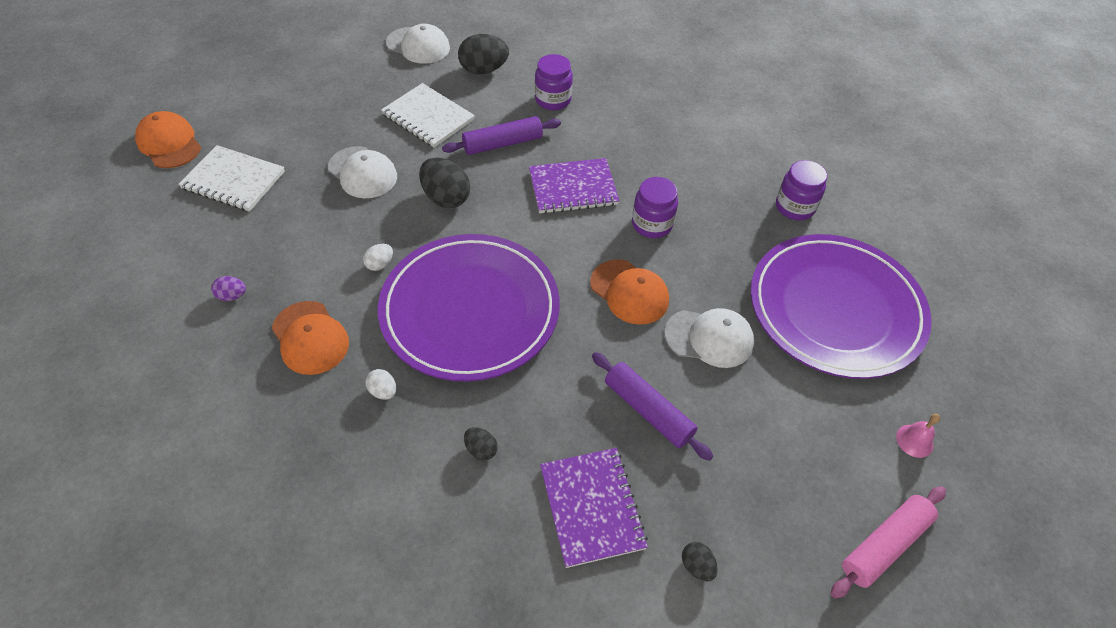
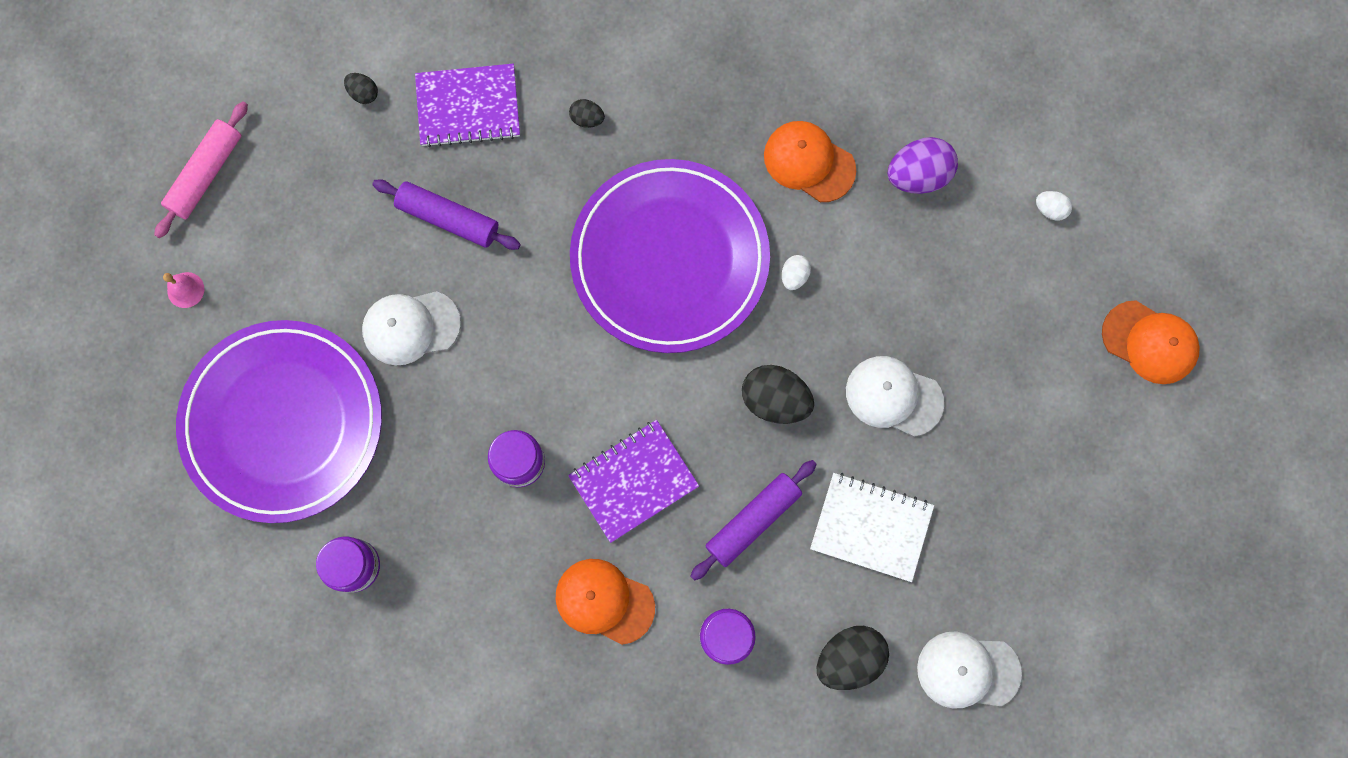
camera: 160 degrees right, 25 degrees up
(232, 296) = (918, 175): purple egg -> purple egg, size x1.95
(233, 180) = (1031, 320): white notebook -> none
(383, 391) = (705, 137): white egg -> white egg (1050, 209)
(592, 507) = (468, 107): purple notebook -> purple notebook turned 60 degrees counterclockwise
(629, 292) = (512, 352): orange cap -> orange cap (604, 601)

